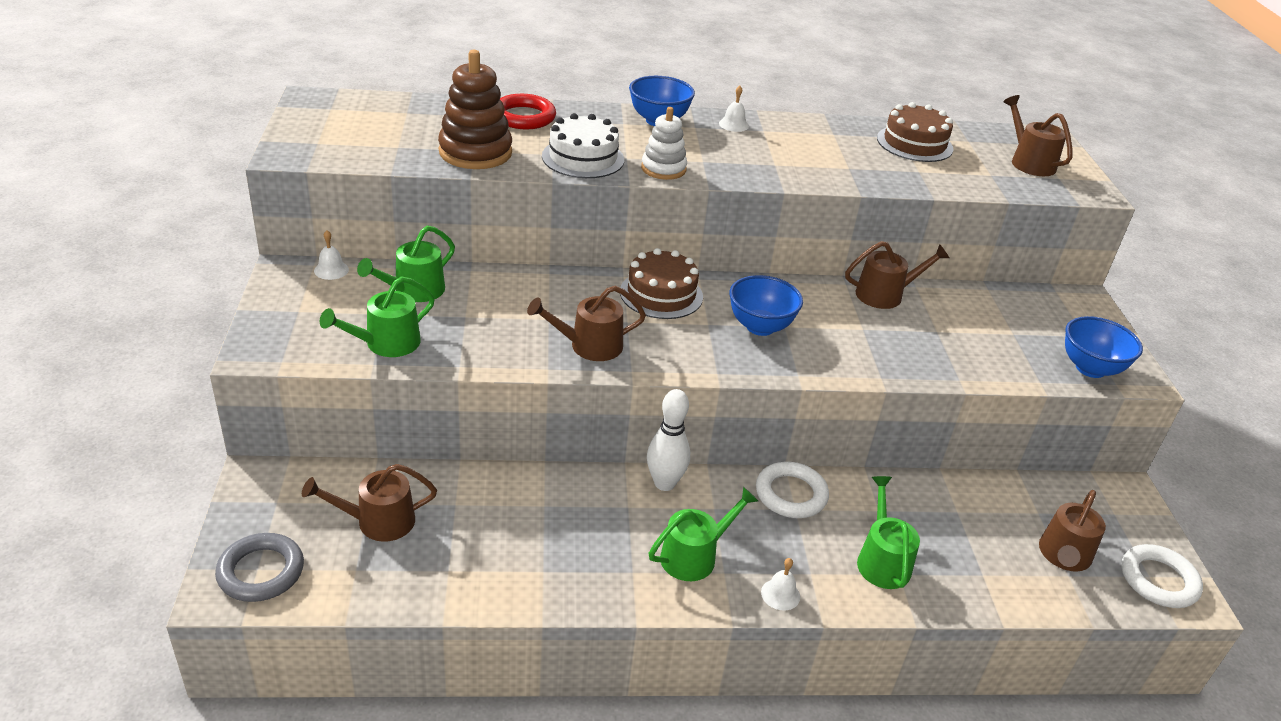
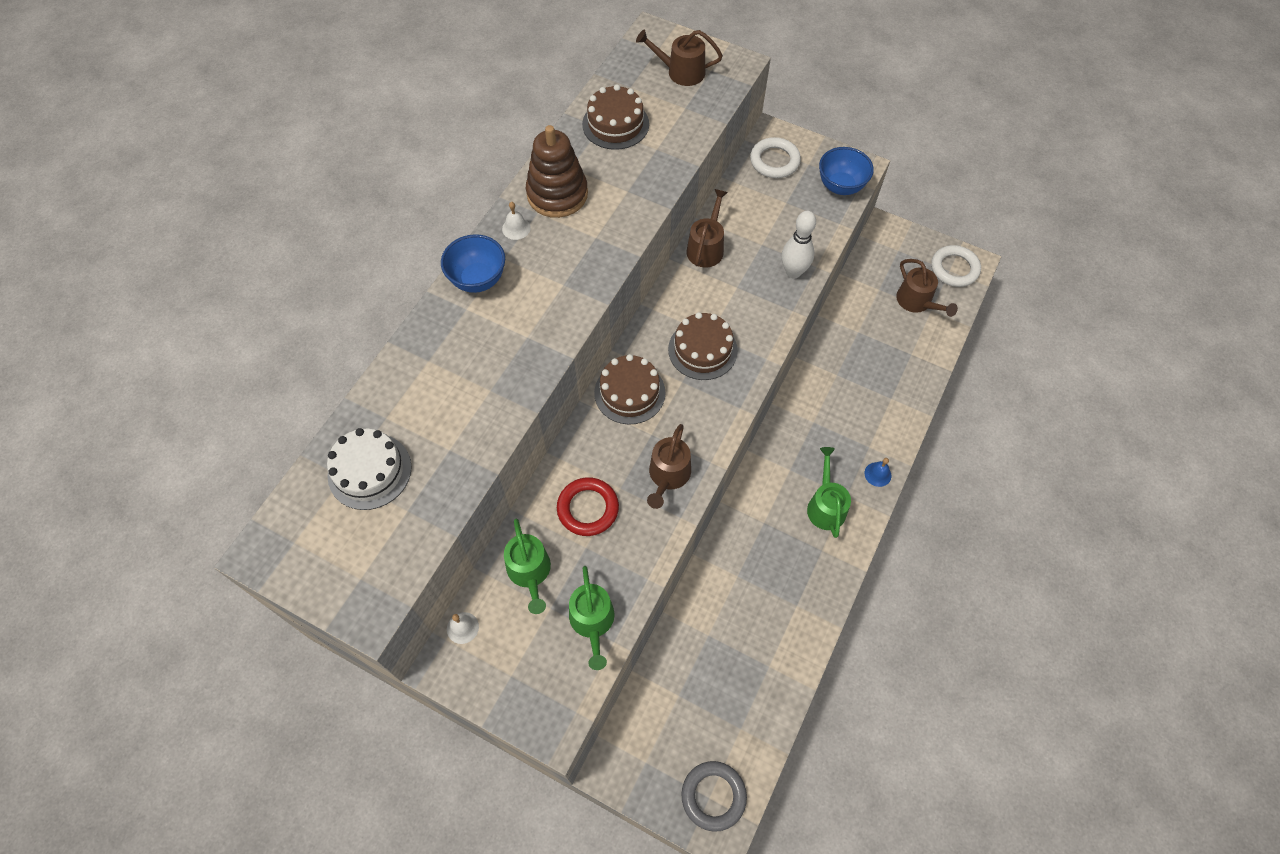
camera: 55 degrees left, 25 degrees up
(378, 521) = (701, 695): brown watering can -> none
(475, 152) = (454, 450): brown stacking toy -> brown stacking toy (557, 194)
(524, 117) = (410, 382): red ring -> red ring (588, 508)
(583, 158) = (510, 370): white cake -> white cake (369, 471)
(663, 169) = (560, 319): white stacking toy -> none
(664, 483) = (753, 487): white bowling pin -> white bowling pin (793, 272)
(760, 327) = (702, 350): blue bowl -> brown cake
(780, 594) = (877, 474): white bell -> blue bell
(791, 494) = (800, 416): white ring -> white ring (774, 161)
(882, 561) = (877, 400): green watering can -> none

